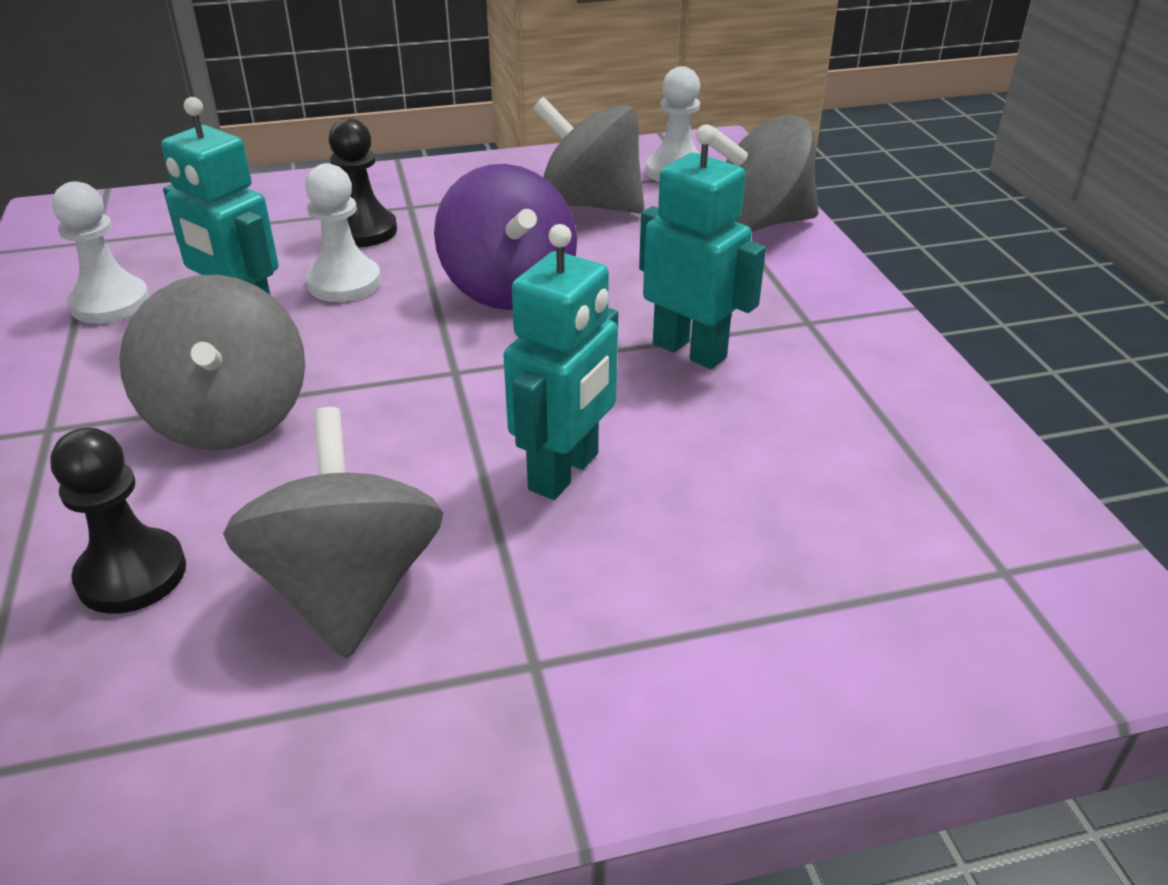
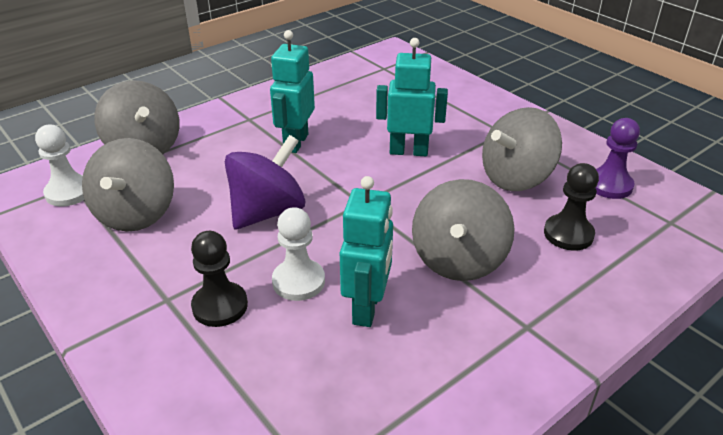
camera: 115 degrees left, 0 degrees up
(110, 303) = (397, 391): white pawn -> none
(172, 747) = (609, 185): none -> purple pawn
(229, 418) = (458, 260): grey spinning top -> grey spinning top turned 150 degrees clockwise

